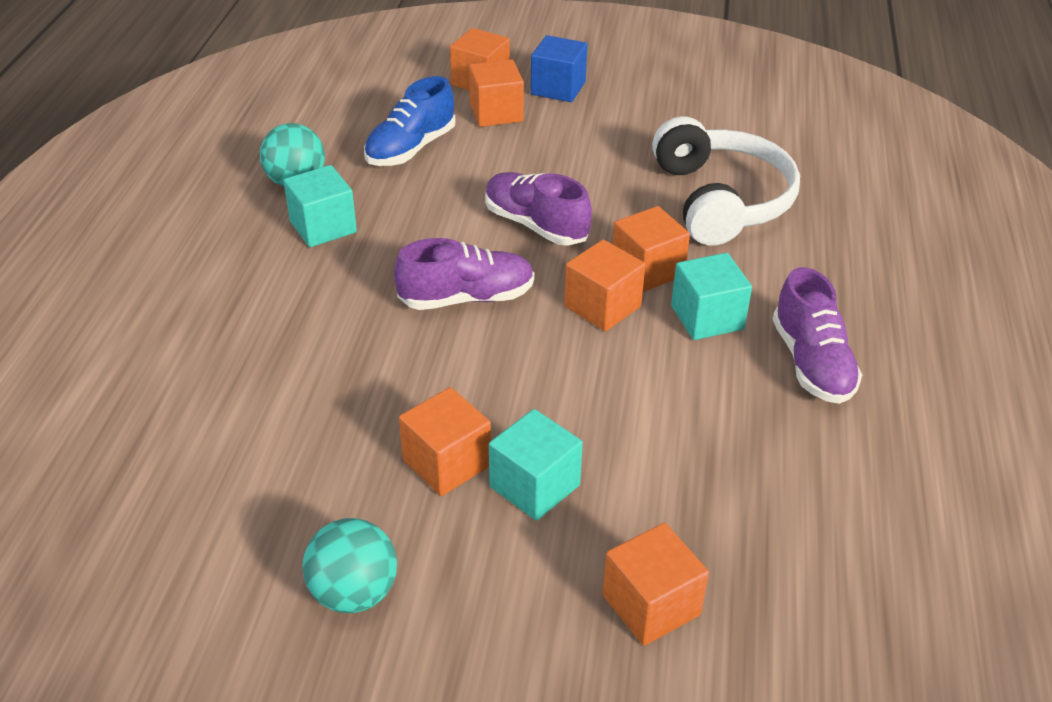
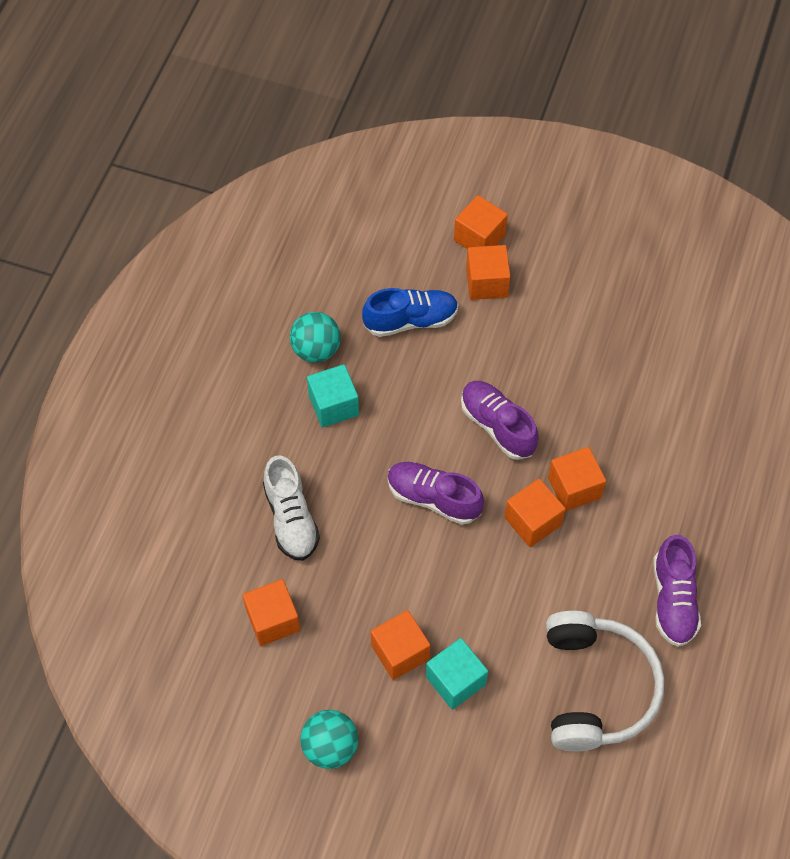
camera: 10 degrees right, 20 degrees up
(274, 337) = (291, 518): none -> white shoe
(411, 149) = (410, 320): blue shoe -> blue shoe turned 150 degrees counterclockwise
(466, 298) = (433, 498): purple shoe -> purple shoe turned 150 degrees counterclockwise
(558, 88) = (544, 256): blue cube -> none
(651, 605) = (513, 785): orange cube -> orange cube (273, 620)
(707, 317) = (608, 544): turquoise cube -> none
(721, 200) = (650, 417): white headphones -> white headphones (595, 688)

